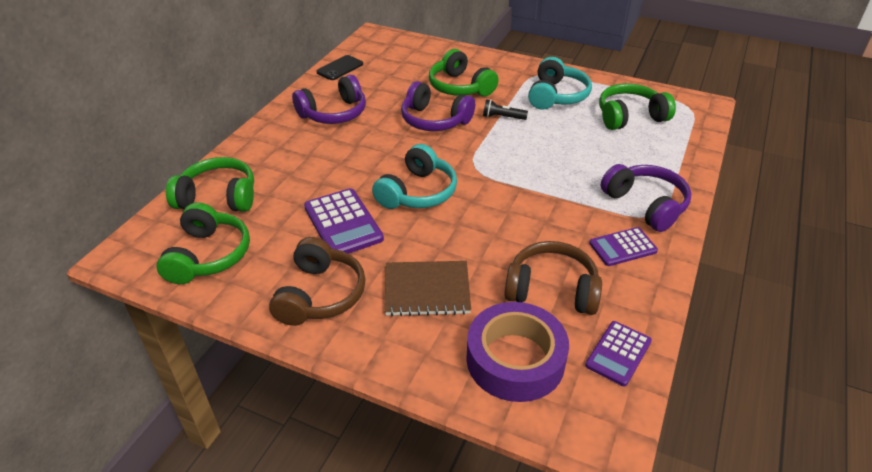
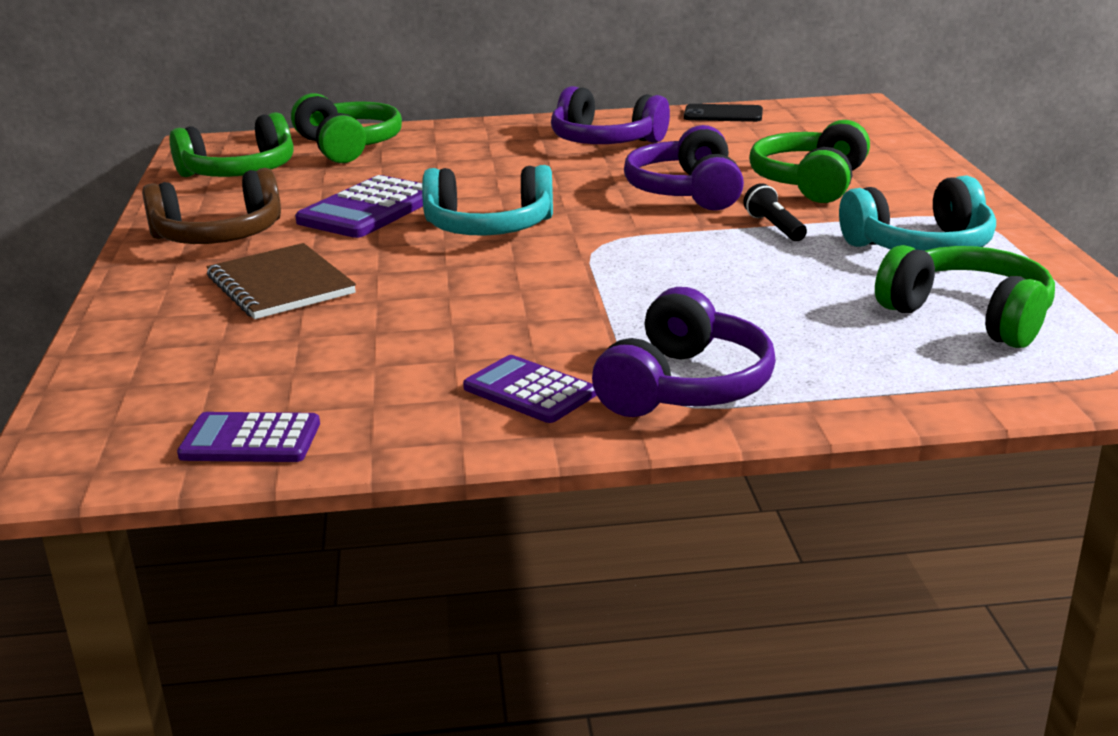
camera: 60 degrees right, 15 degrees down
(515, 359) = (183, 370): purple tape -> none
(551, 290) = (358, 360): brown headphones -> none

